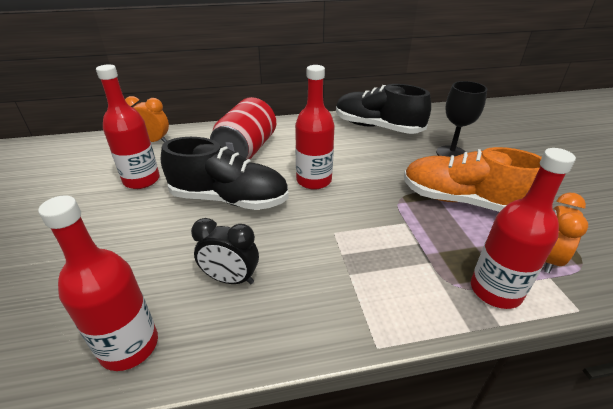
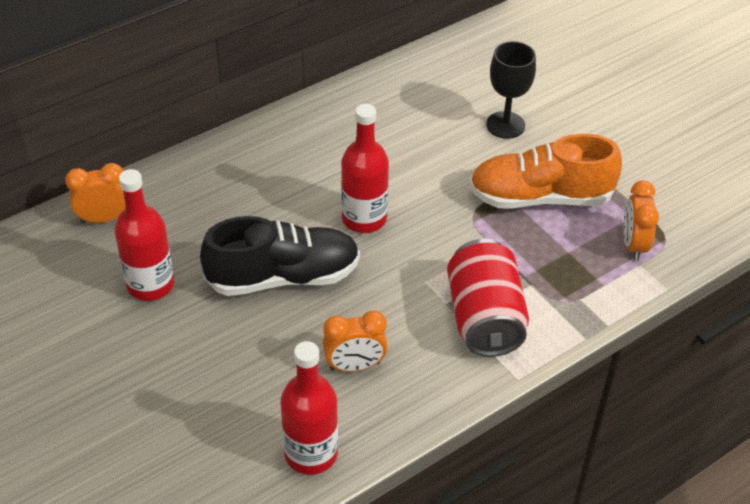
camera: 25 degrees left, 10 degrees up
(231, 279) = (354, 366): black clock -> orange clock
(247, 149) = (247, 194): red can -> red can (484, 318)
(377, 127) = (396, 101): black shoe -> none
(495, 290) = (597, 294): red bottle -> none

